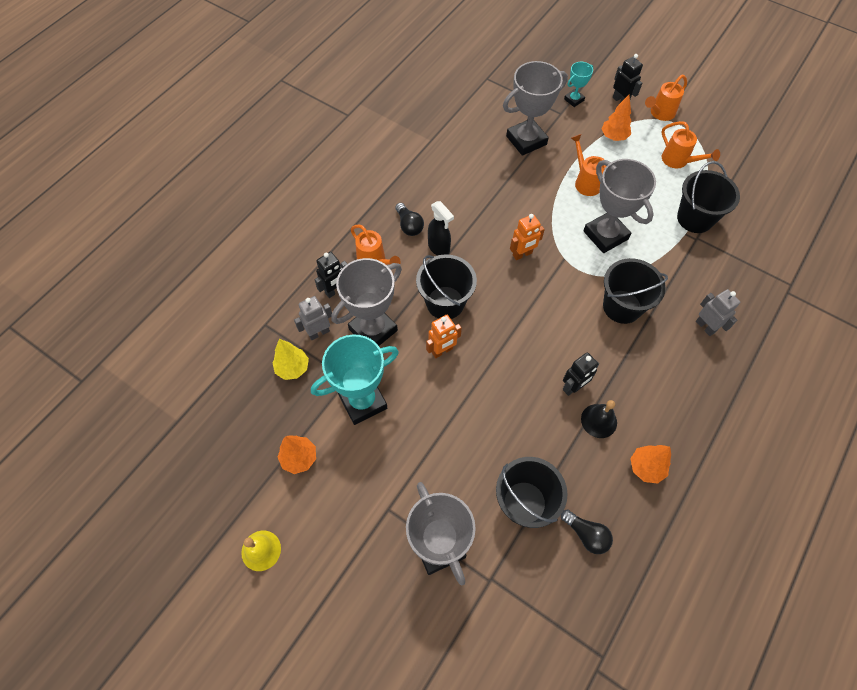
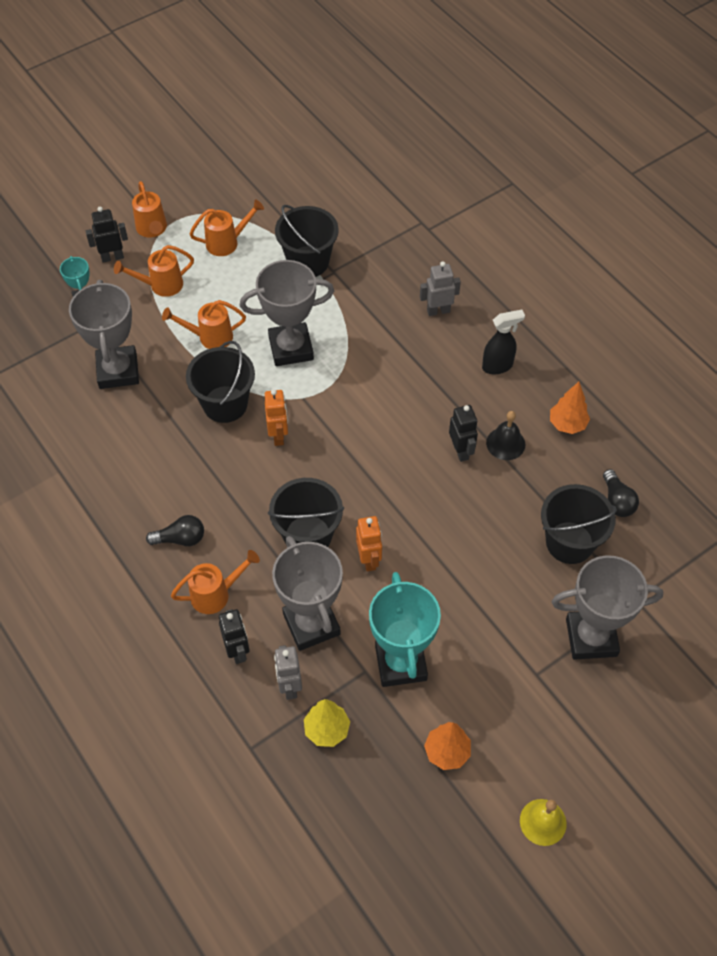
camera: 70 degrees left, 5 degrees down
(439, 248) = (230, 517): black spray bottle -> black spray bottle (498, 366)
(586, 534) = (617, 501): black light bulb -> black light bulb turned 105 degrees clockwise
(613, 137) = (161, 285): orange tree -> orange watering can
(622, 306) = (386, 370): black bucket -> black bucket (225, 404)

